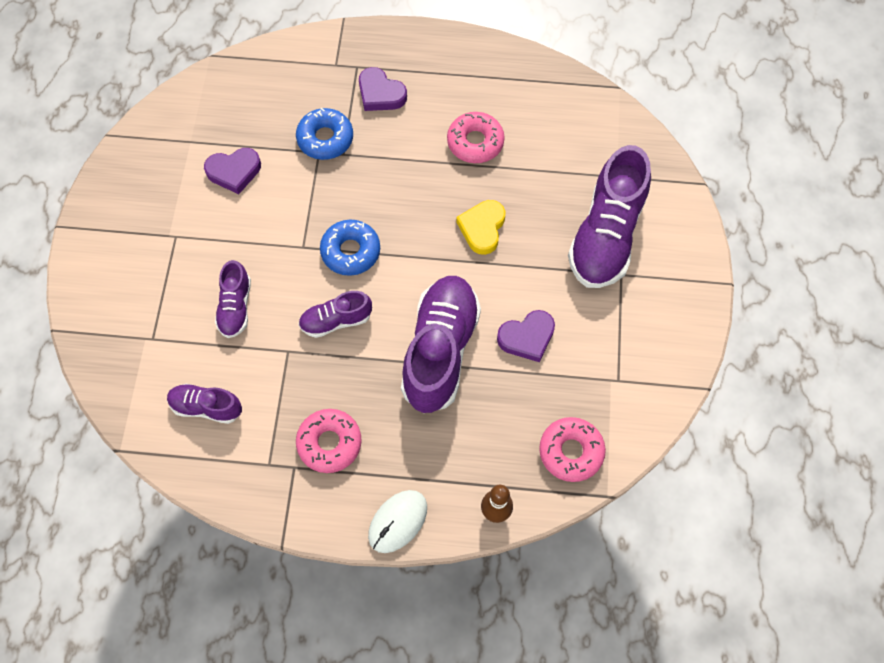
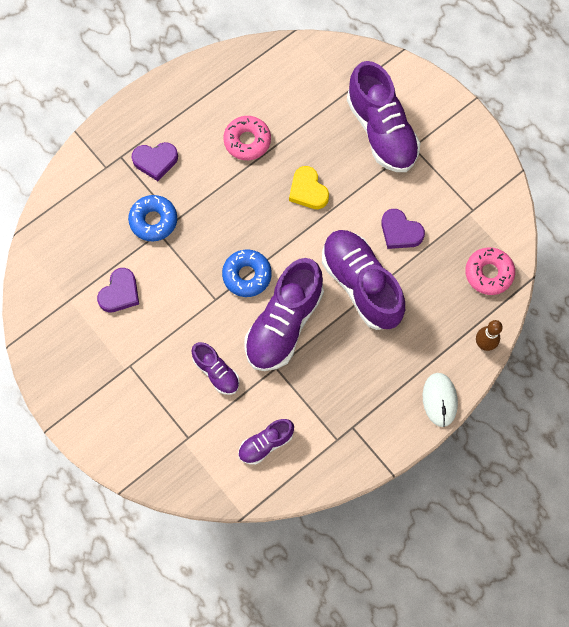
camera: 45 degrees left, 5 degrees up
(329, 443) = (357, 395): pink donut -> none
(336, 320) = (284, 323): purple shoe -> purple shoe, size x1.94
(527, 337) = (400, 232): purple heart -> purple heart turned 105 degrees clockwise

